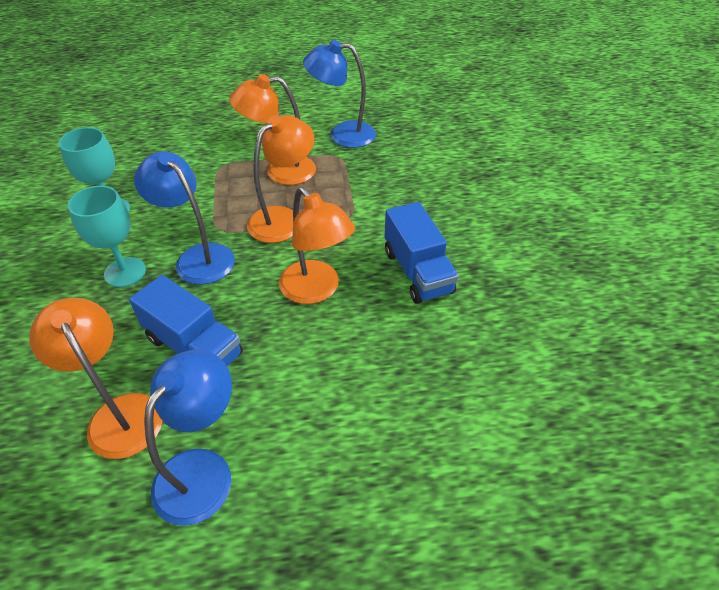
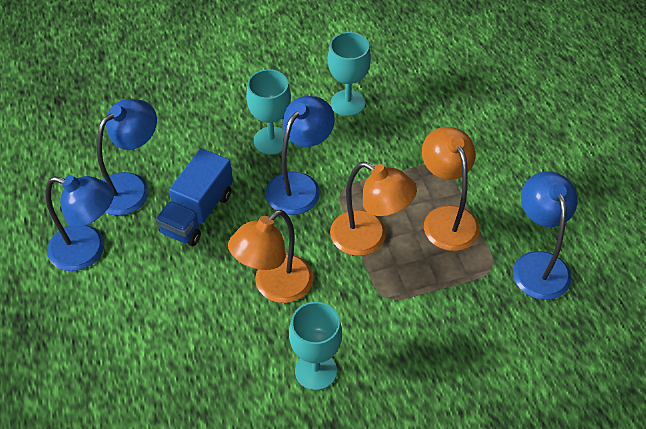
camera: 80 degrees right, 5 degrees up
(119, 413) = (131, 187): orange lamp -> blue lamp
(417, 272) = (316, 371): blue truck -> turquoise goblet

